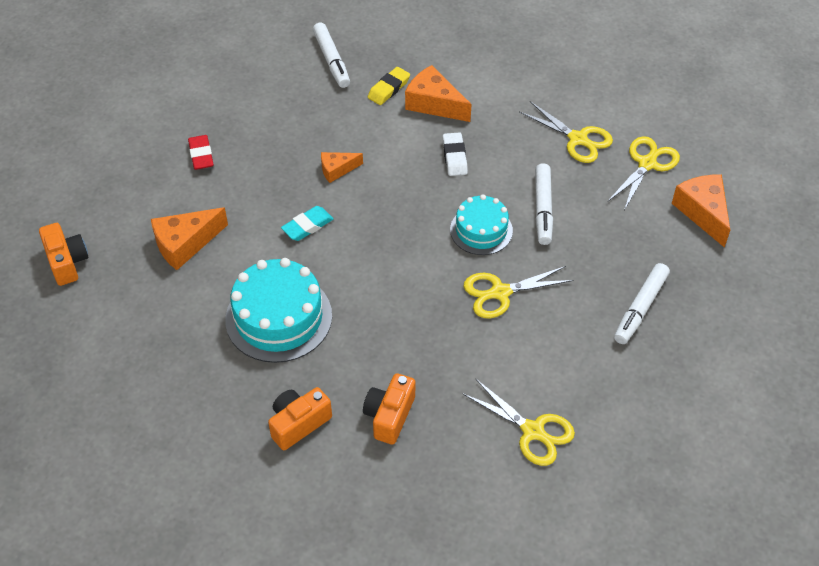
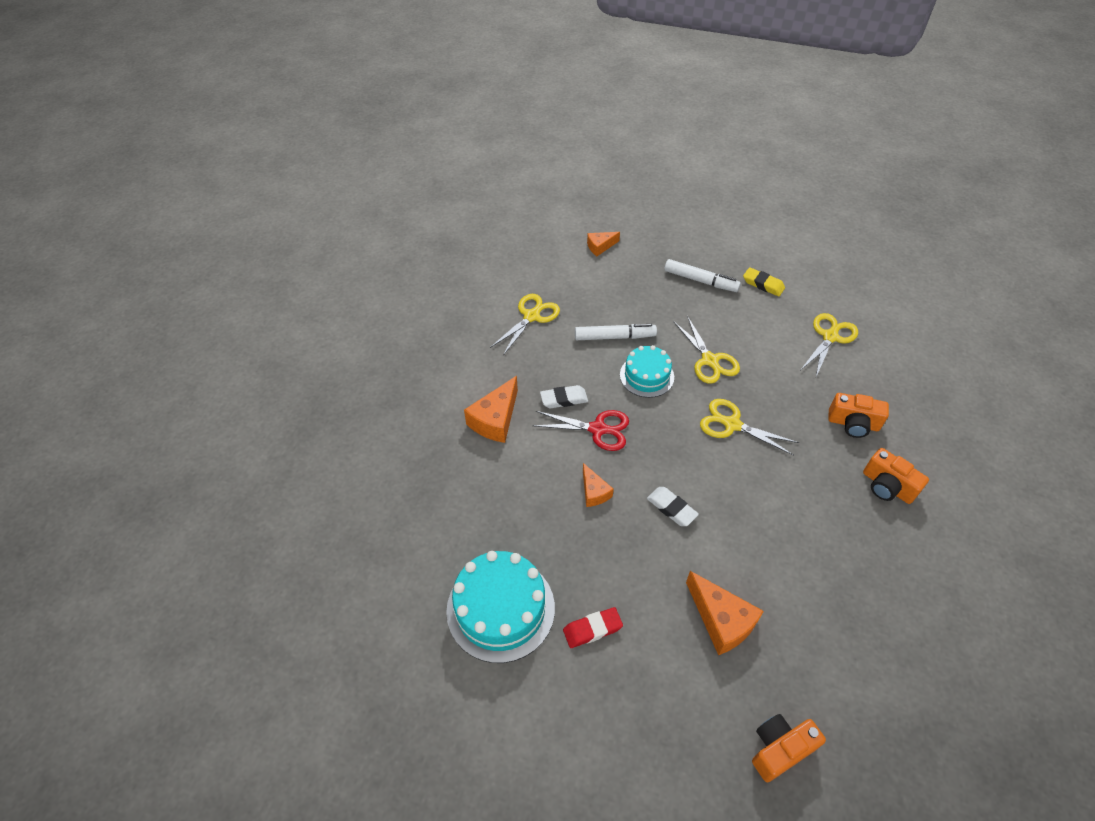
camera: 95 degrees left, 0 degrees up
(278, 317) = (785, 517): turquoise cake -> turquoise cake (500, 609)
(307, 226) = (671, 508): turquoise eraser -> white eraser
(331, 60) = (433, 516): white marker -> none
(388, 89) = (476, 459): yellow eraser -> yellow eraser (763, 284)
(412, 180) = (598, 429): none -> red scissors
(647, 164) = (554, 275): yellow scissors -> yellow scissors (732, 424)
(703, 212) = (600, 247): orange cheese -> orange cheese, size x0.59

